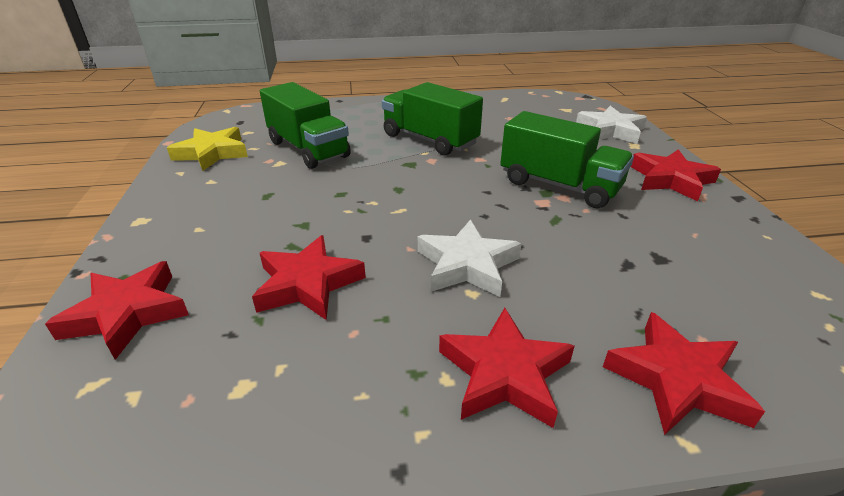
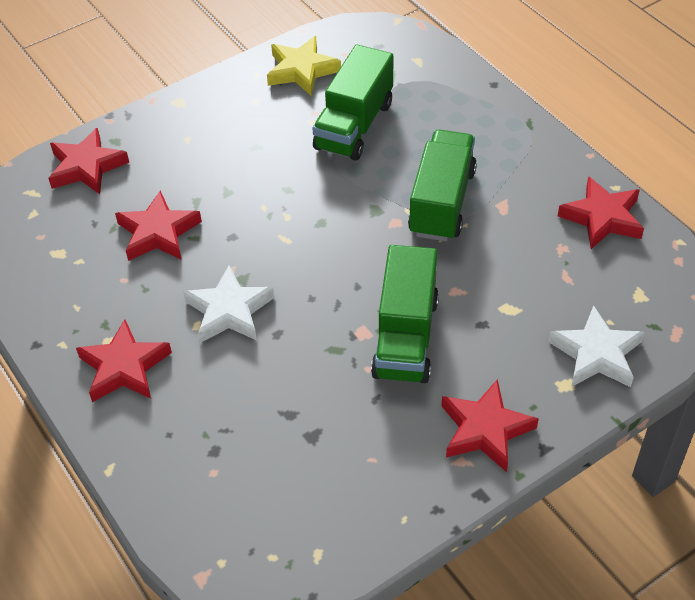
camera: 65 degrees right, 15 degrees up
(677, 380) = (161, 459): red star -> red star (602, 218)

